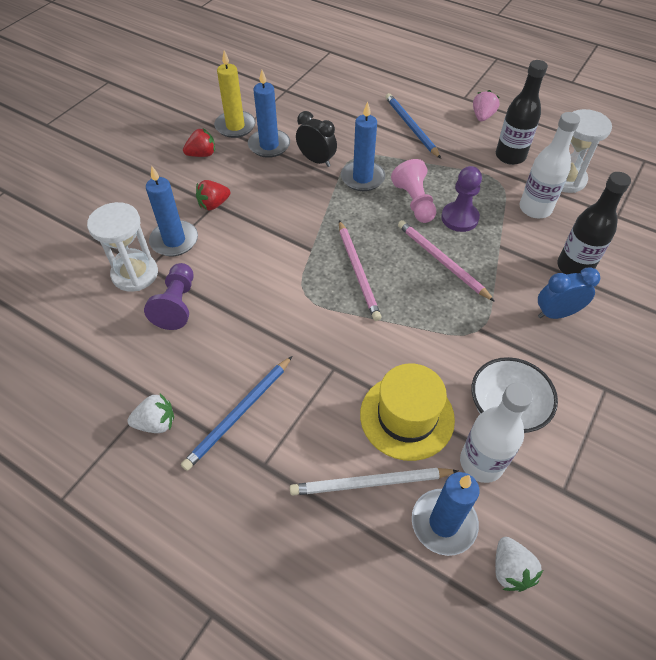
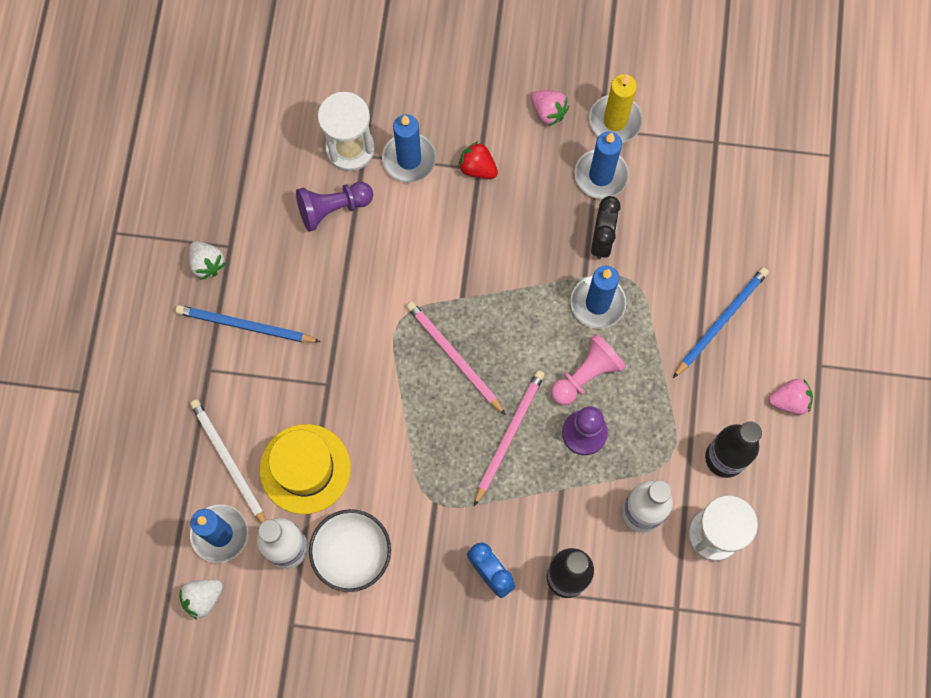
camera: 65 degrees right, 20 degrees up
(202, 154) = (548, 112): red strawberry -> pink strawberry
(358, 271) = (454, 357): pink pencil -> pink pencil turned 90 degrees clockwise

